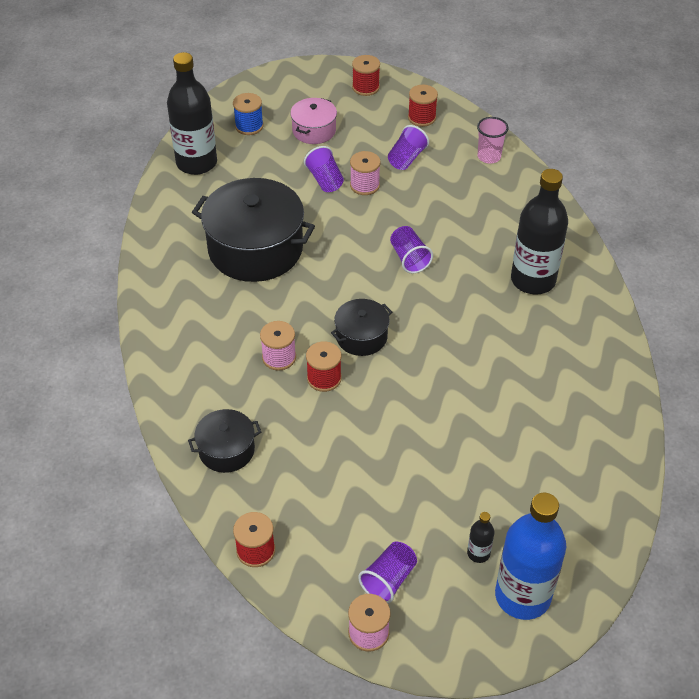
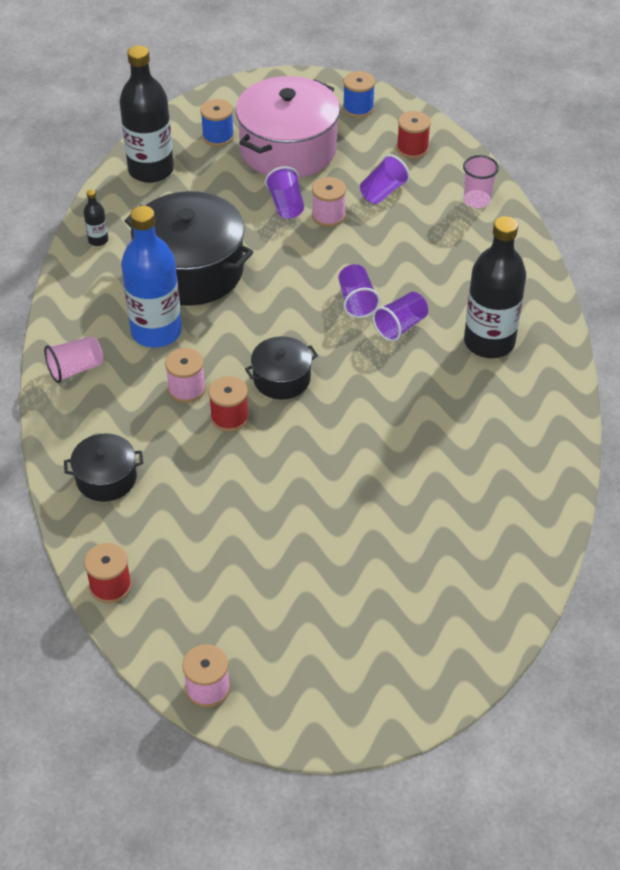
camera: 10 degrees right, 0 degrees up
(173, 352) = (75, 369): none -> pink cup
(314, 130) = (288, 149): pink pot -> pink pot, size x1.96
(365, 87) = (358, 108): red spool -> blue spool
(388, 579) = (243, 637): purple cup -> purple cup (400, 326)
(478, 553) = (348, 625): black bottle -> black bottle (98, 240)
(522, 596) = (384, 676): blue bottle -> blue bottle (156, 332)

